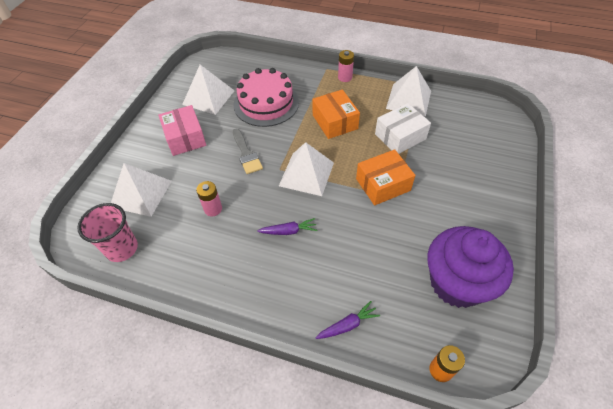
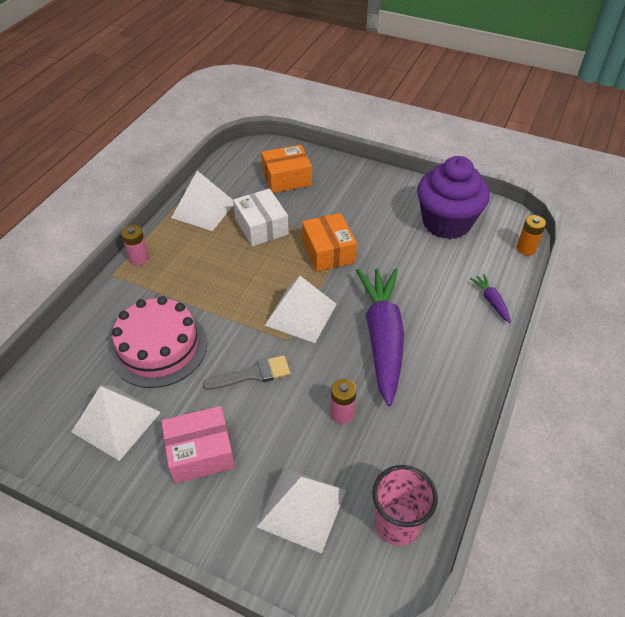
camera: 85 degrees left, 5 degrees down
(289, 231) = (382, 337): purple carrot -> purple carrot, size x2.47
(335, 122) = (220, 278): orange box -> orange box (287, 178)

